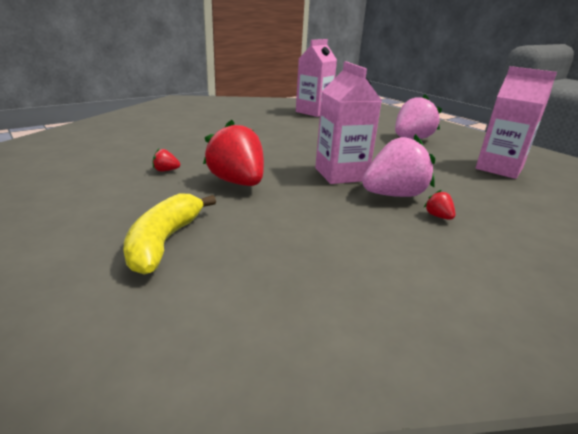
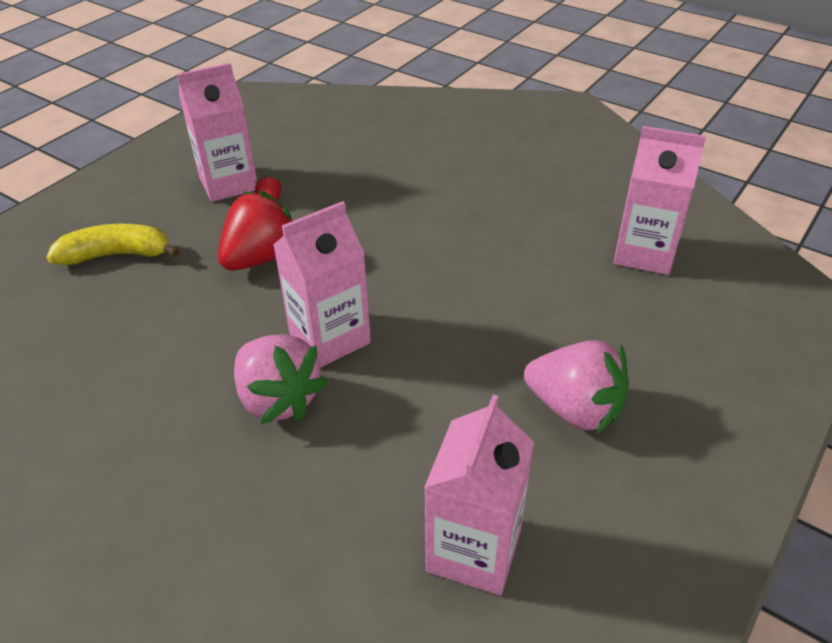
camera: 75 degrees right, 15 degrees up
(116, 181) = (228, 183): none -> pink carton
(438, 216) = (224, 449): red strawberry -> none

